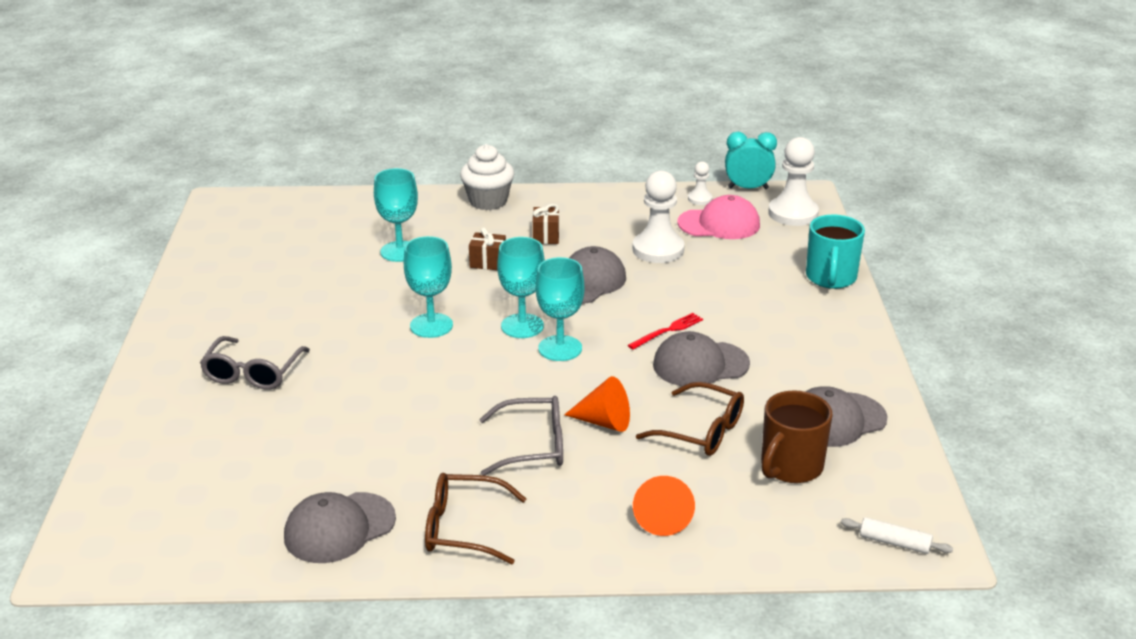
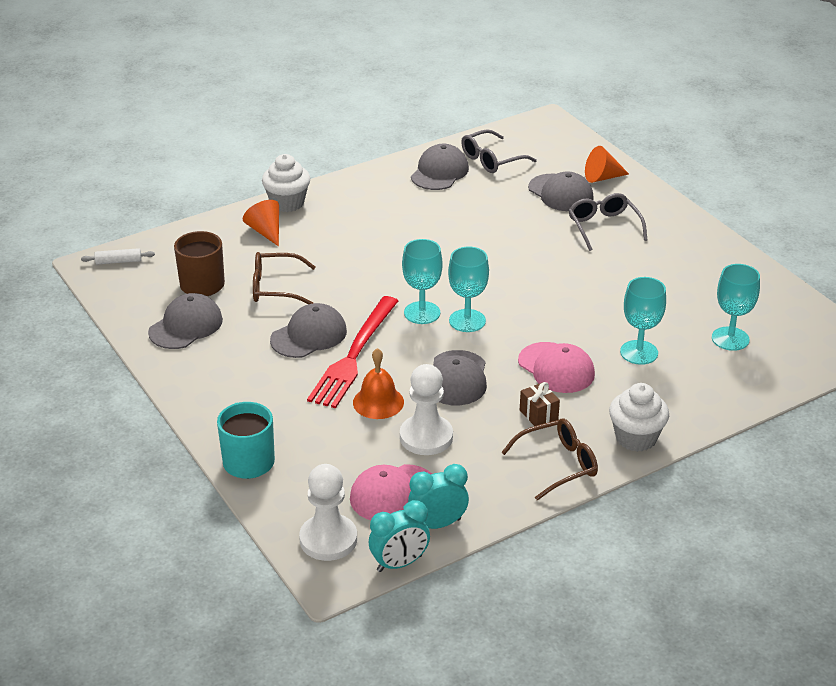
camera: 150 degrees right, 5 degrees up
(234, 434) = (560, 193): none -> grey cap
(431, 325) = (533, 298): turquoise goblet -> turquoise goblet (730, 339)
(463, 528) = (373, 192): brown glasses -> brown glasses (558, 465)
(488, 262) = (556, 368): brown gift -> pink cap
(533, 446) = (376, 244): grey glasses -> grey glasses (491, 160)
(598, 556) = (287, 203): none -> white cupcake
(604, 422) = (344, 272): orange cone -> orange cone (602, 177)
(667, 331) = (354, 355): red fork -> red fork, size x2.24
(677, 286) = (378, 402): none -> orange bell
(700, 199) = (438, 524): white pawn -> turquoise clock

